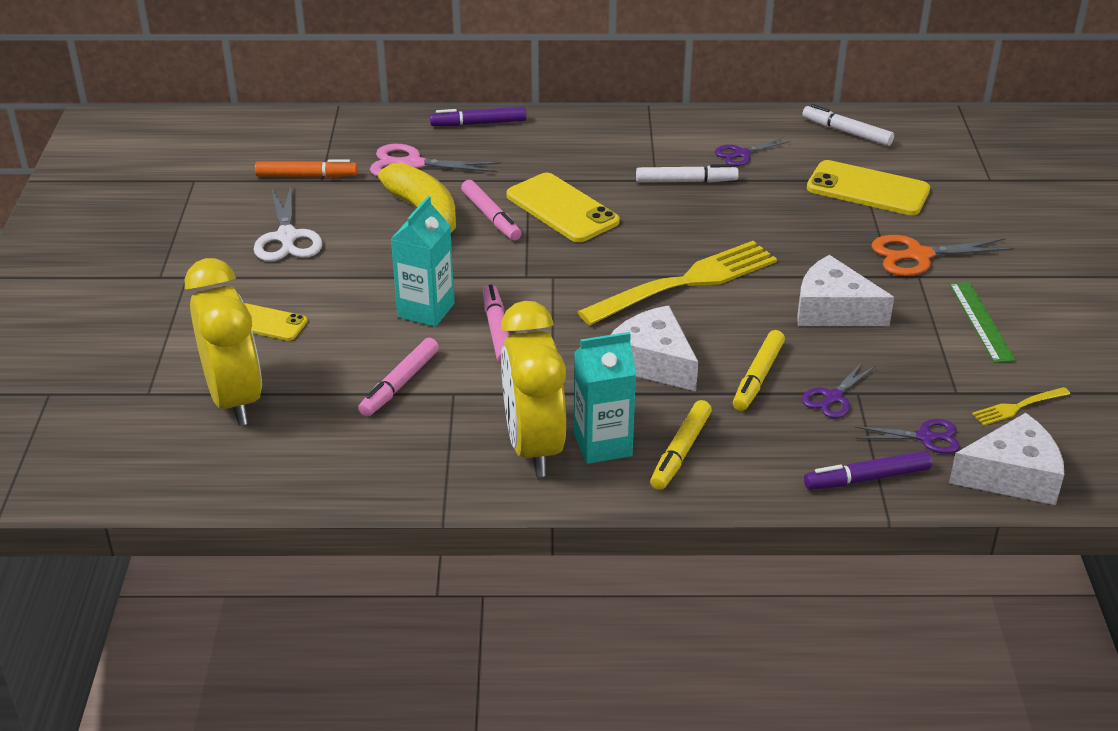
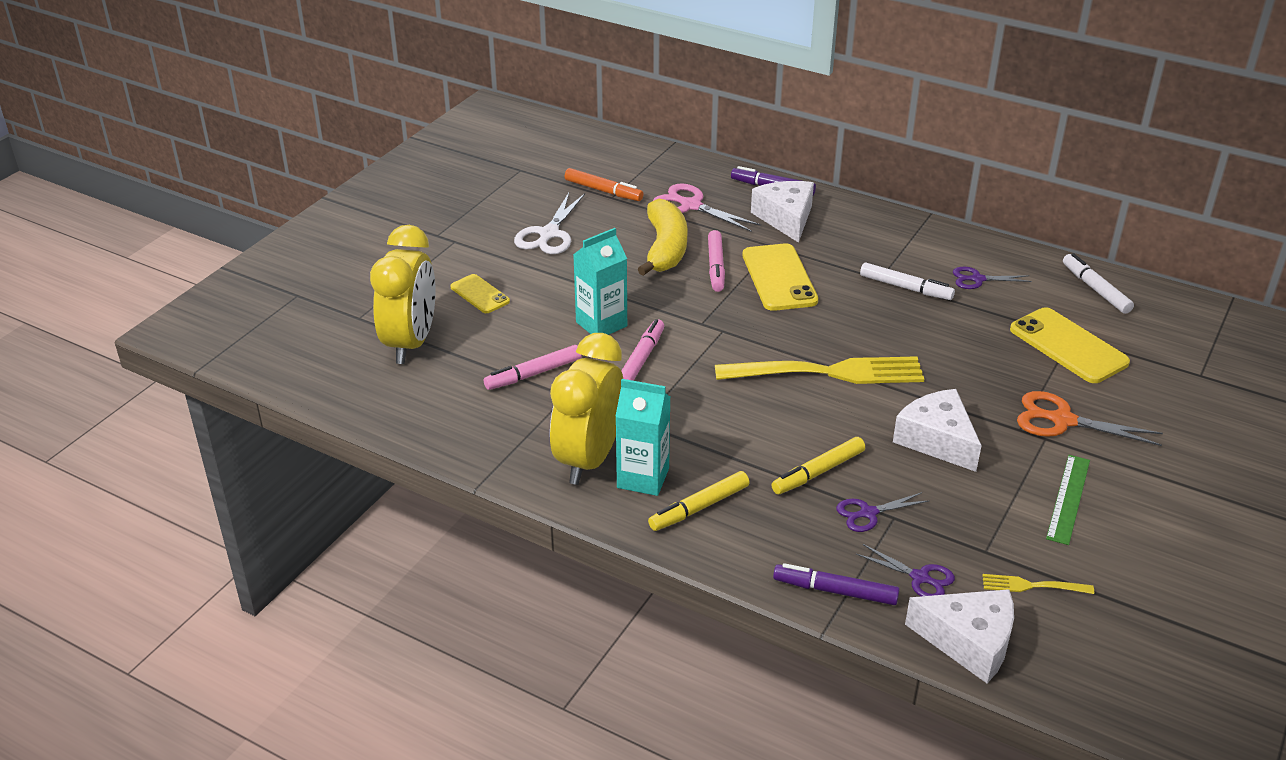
camera: 30 degrees right, 0 degrees up
(653, 362) = (741, 428): white cheese -> white cheese (786, 218)

